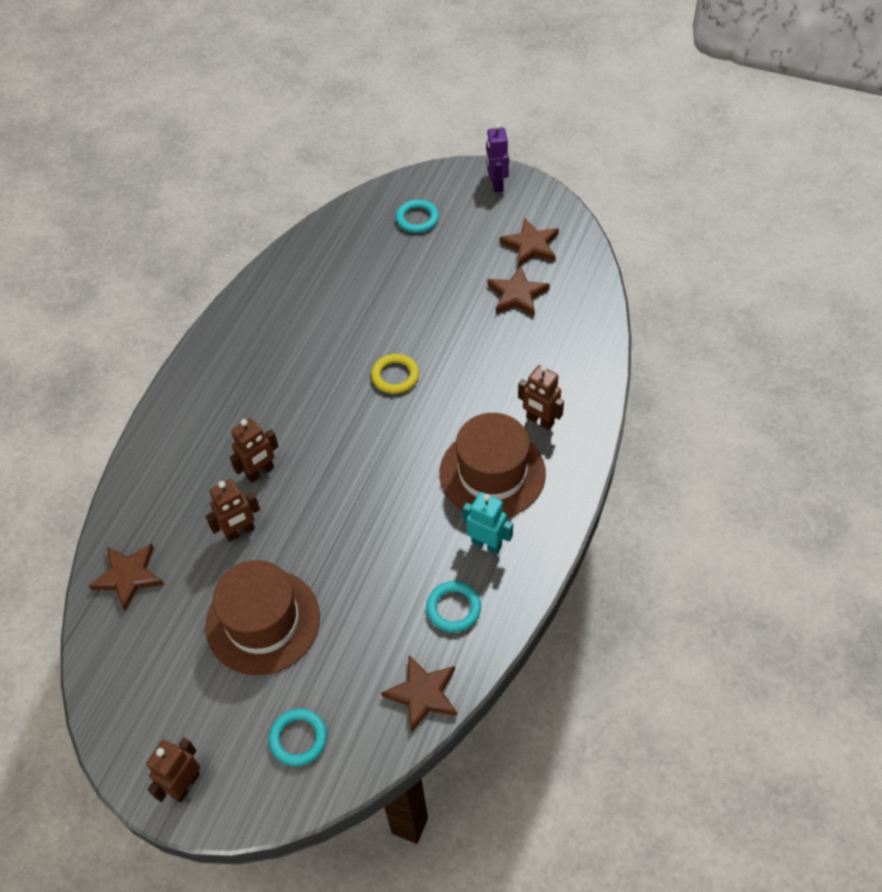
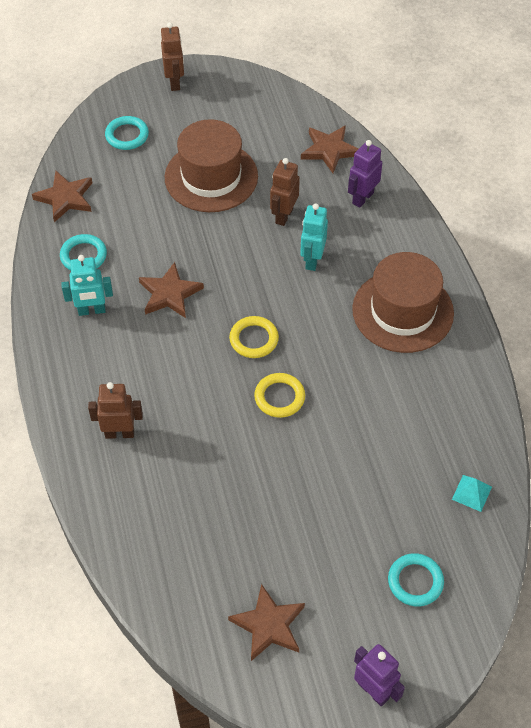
camera: 140 degrees right, 0 degrees up
(157, 504) = (362, 198): none -> purple robot
(260, 472) = (312, 260): brown robot -> turquoise robot
(329, 243) = (471, 493): none -> turquoise pyramid
(372, 432) = (254, 339): none -> yellow ring
(492, 473) = (127, 365): brown hat -> brown hat (402, 311)
(517, 294) = (236, 552): brown star -> brown star (169, 294)

